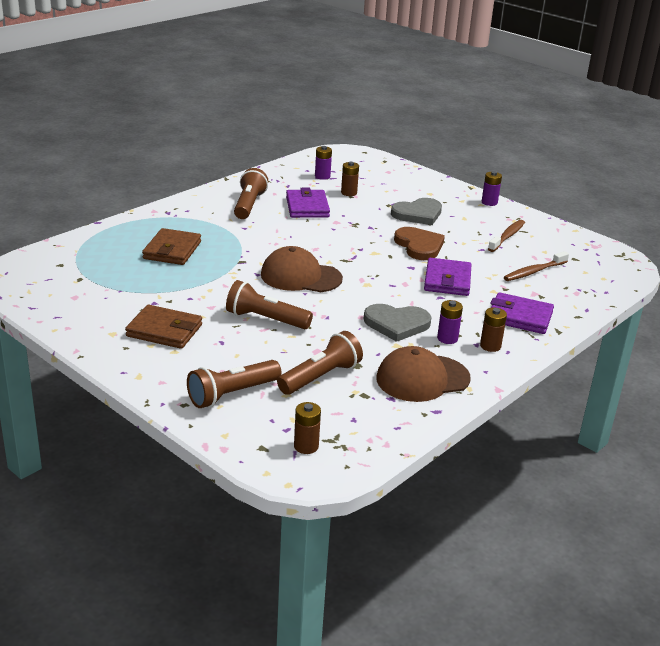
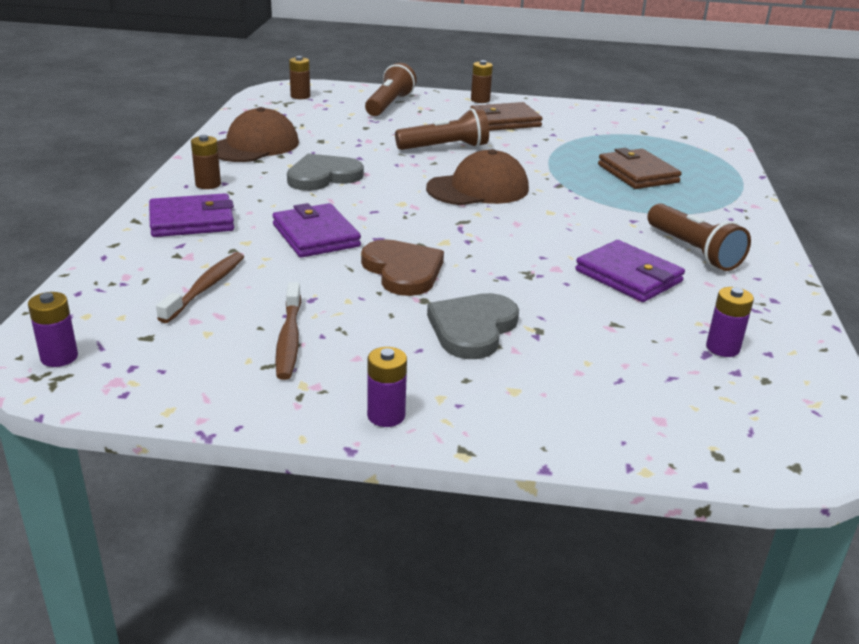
camera: 145 degrees right, 0 degrees up
(320, 377) = (340, 127): brown flashlight -> none
(349, 193) = (627, 328): brown battery -> brown battery (480, 100)
(419, 246) = (403, 271): brown heart -> brown heart turned 150 degrees counterclockwise
(447, 338) = (259, 179): purple battery -> purple battery (59, 357)

